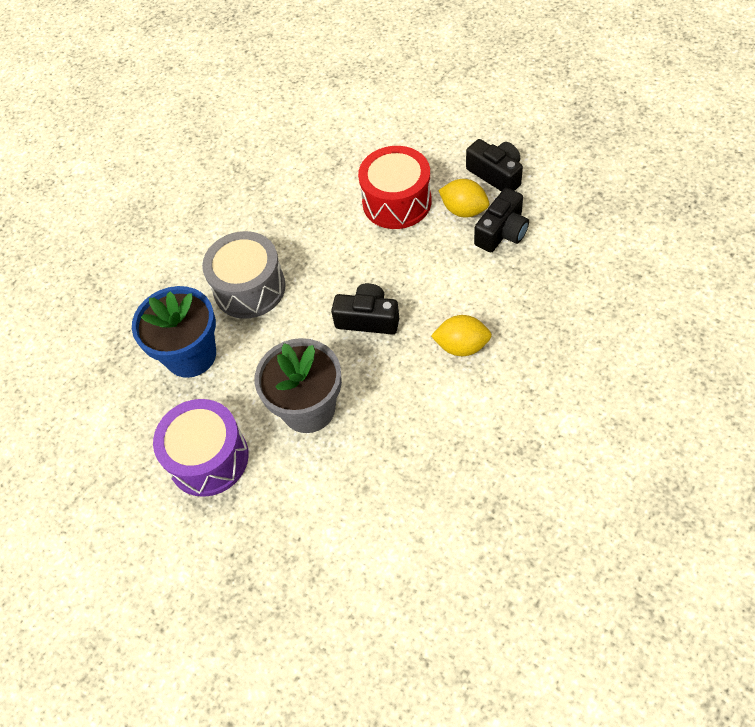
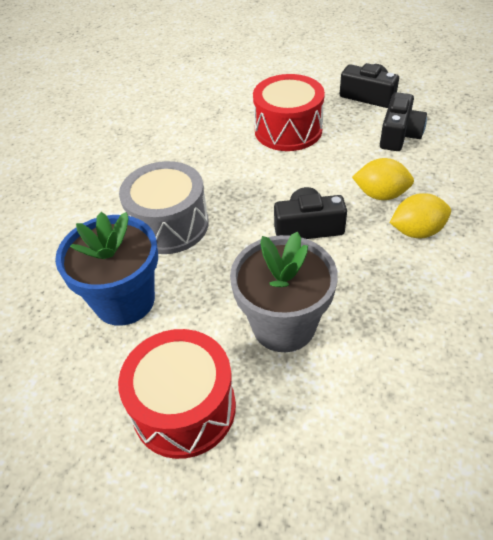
camera: 20 degrees left, 10 degrees down
(208, 458) = (184, 408): purple drum -> red drum
(464, 210) = (354, 125): yellow lemon -> yellow lemon (380, 195)

